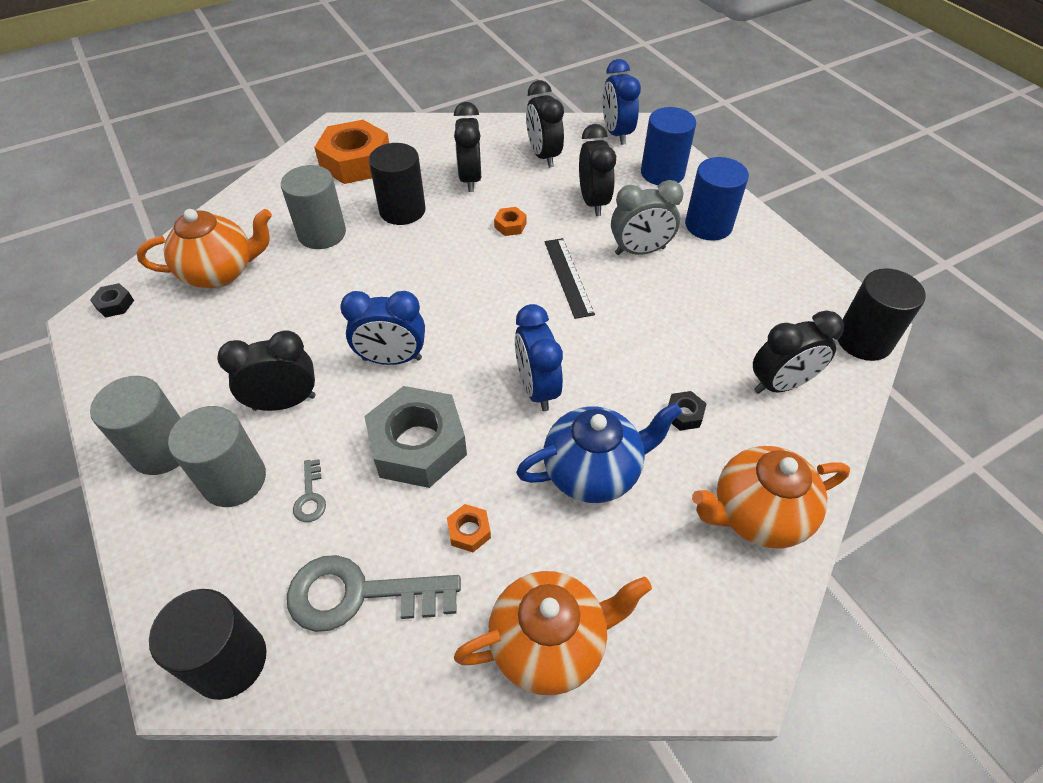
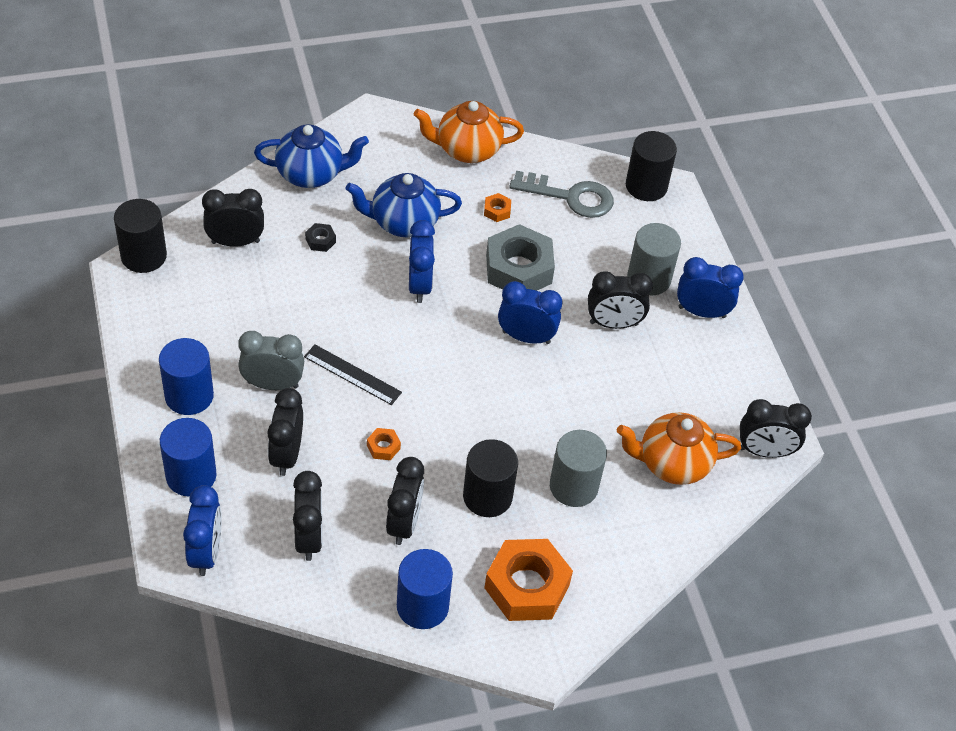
camera: 170 degrees left, 0 degrees up
(115, 304) = (764, 451): black nut -> black clock
(162, 449) = (702, 312): grey cylinder -> blue clock
(310, 496) = (597, 255): grey key -> none
(437, 137) = (422, 606): none -> blue cylinder
(568, 277) = (352, 374): black ruler -> black ruler turned 60 degrees counterclockwise
(757, 514) = (311, 174): orange teapot -> blue teapot

